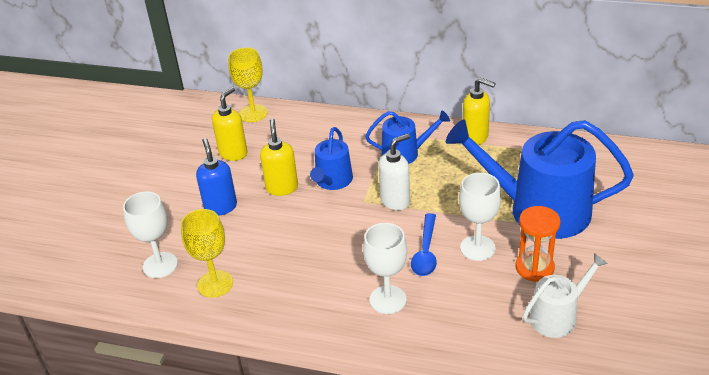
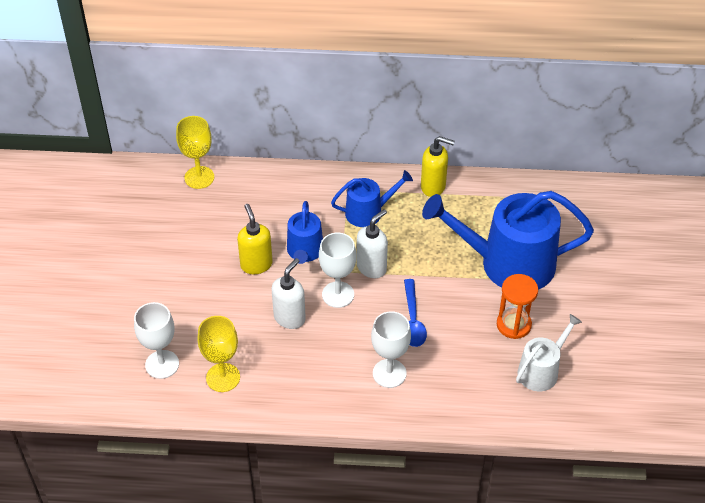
camera: 15 degrees left, 10 degrees up
(220, 207) = (201, 293): blue soap dispenser -> none
(233, 153) = (194, 228): yellow soap dispenser -> none
(300, 237) = (290, 318): none -> white soap dispenser
(477, 248) = (459, 310): white goblet -> white goblet (338, 294)

